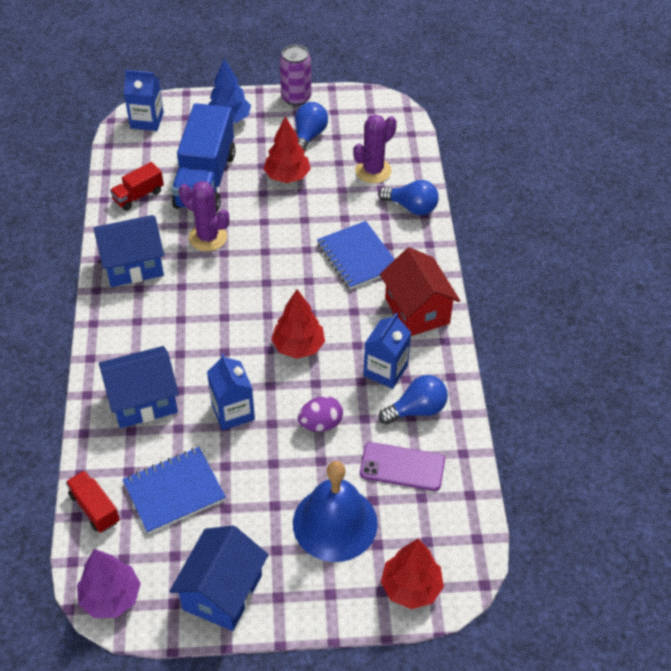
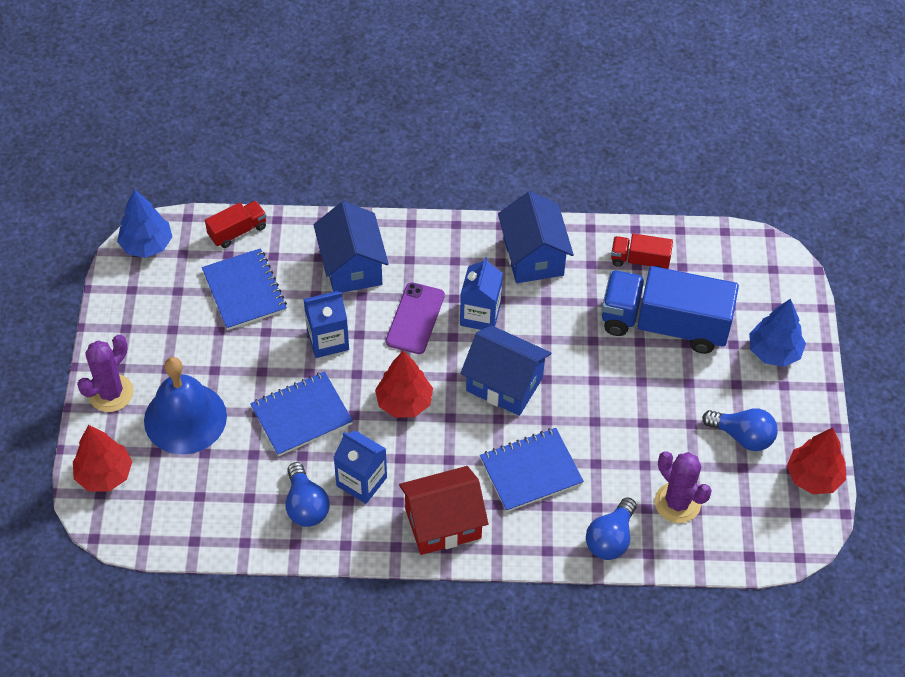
camera: 95 degrees right, 5 degrees up
(111, 597) = (147, 245): purple tree -> blue tree
(138, 196) = (639, 260): red truck -> red truck turned 45 degrees counterclockwise
(147, 120) = (769, 267): blue carton -> blue carton (480, 315)
(208, 237) = (570, 324): purple cactus -> purple cactus (111, 393)
(222, 592) = (133, 325): blue house -> blue house (504, 384)
(287, 176) = (668, 408): red tree -> red tree (813, 477)
(296, 97) = (818, 427): purple can -> none
(320, 424) = (301, 415): purple egg -> blue notebook
(402, 467) = (238, 483): purple phone -> purple phone (415, 318)

